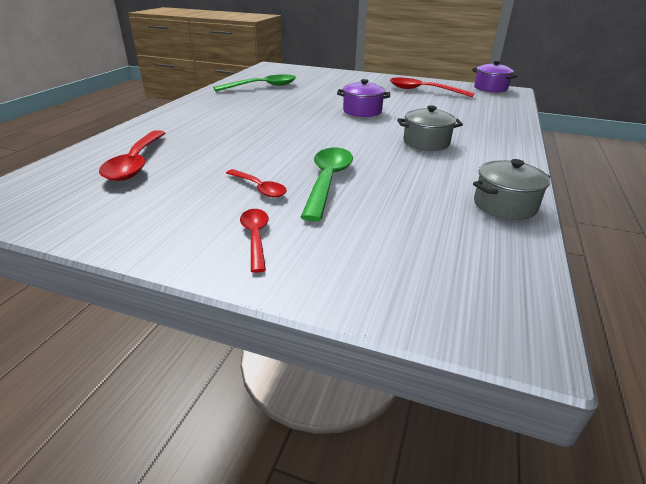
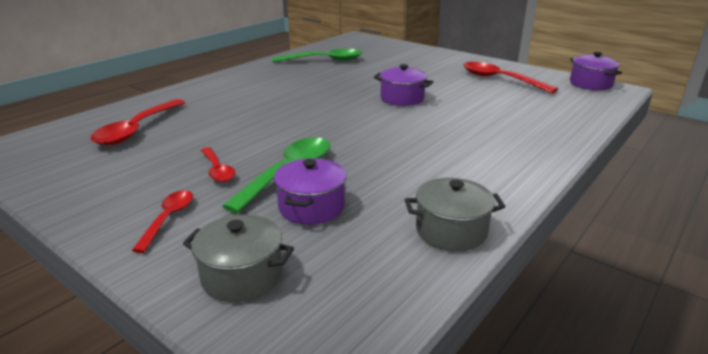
camera: 20 degrees right, 5 degrees down
(377, 206) = (311, 207): none -> purple pot
(426, 143) = (437, 144): grey pot -> grey pot (242, 276)

